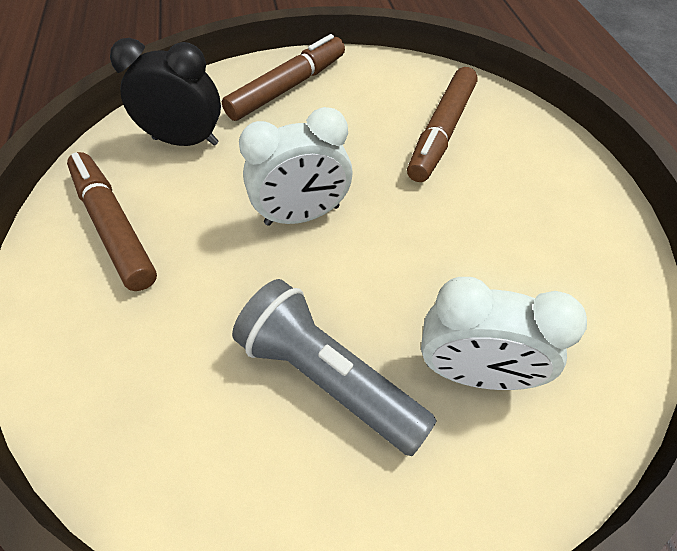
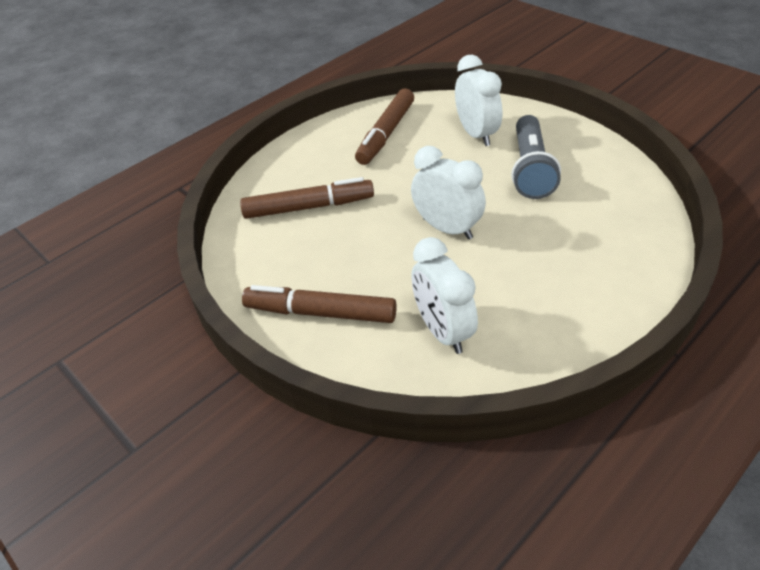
camera: 120 degrees left, 10 degrees down
(114, 226) = (555, 307): brown marker -> brown marker (386, 134)
(186, 141) = (443, 331): black clock -> white clock

